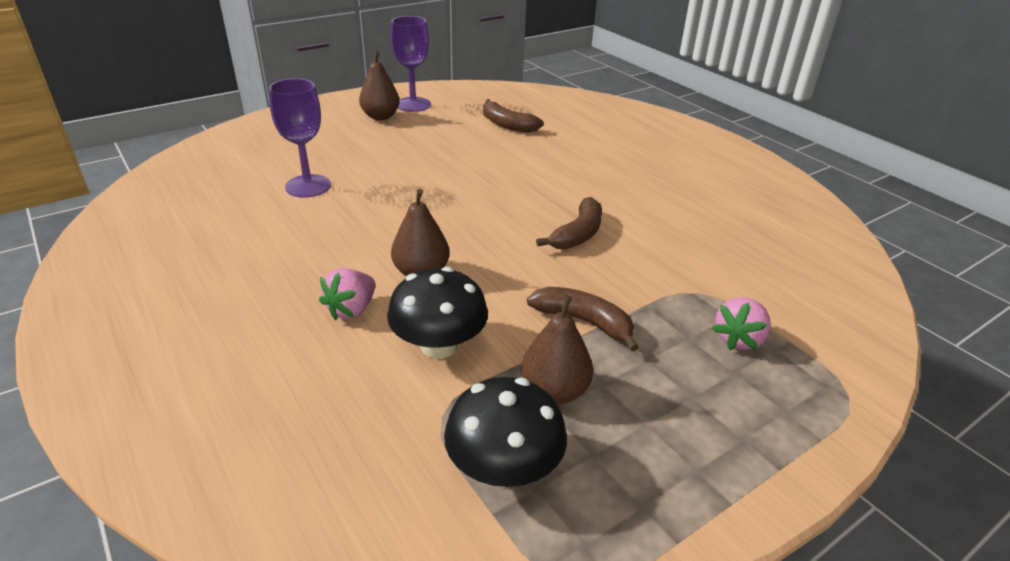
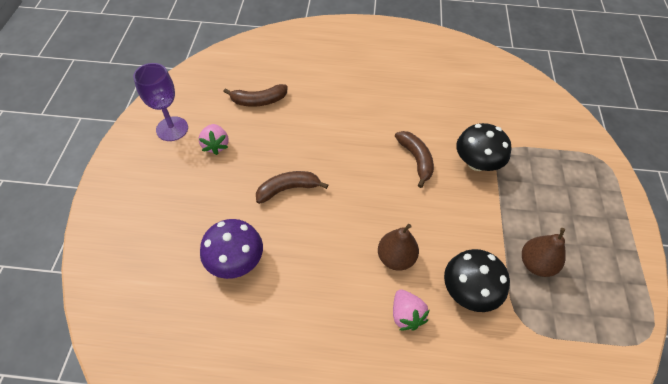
camera: 50 degrees left, 20 degrees up
(308, 186) = (235, 260): purple goblet -> purple mushroom
(380, 117) = (171, 159): brown pear -> none
(504, 468) = (574, 320): black mushroom -> black mushroom (477, 163)
(584, 321) = (493, 214): brown banana -> brown banana (288, 189)
(738, 339) = (546, 166): pink strawberry -> pink strawberry (216, 145)

